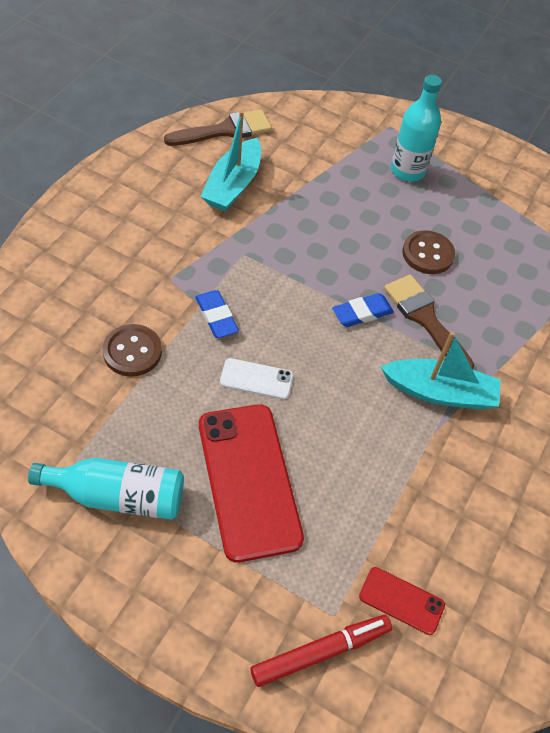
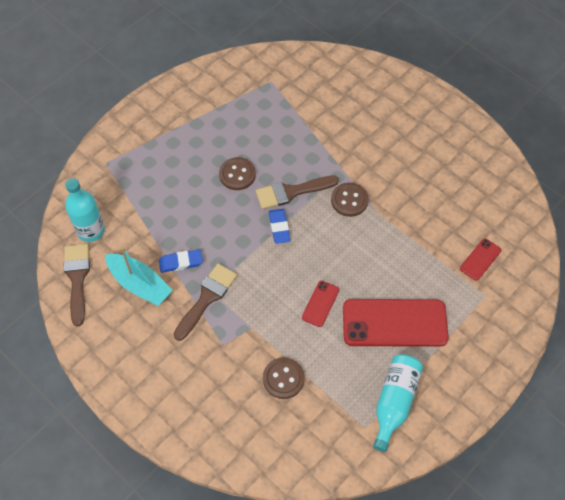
camera: 70 degrees left, 5 degrees up
(216, 317) = (264, 319): blue eraser -> blue eraser (181, 262)
(231, 252) = (207, 298): none -> brown brush
(256, 379) = (320, 303): white phone -> red phone
(320, 652) = (505, 307): red marker -> none
(407, 170) = (156, 164): turquoise bottle -> turquoise bottle (91, 230)
(440, 392) = (349, 200): turquoise boat -> brown button

